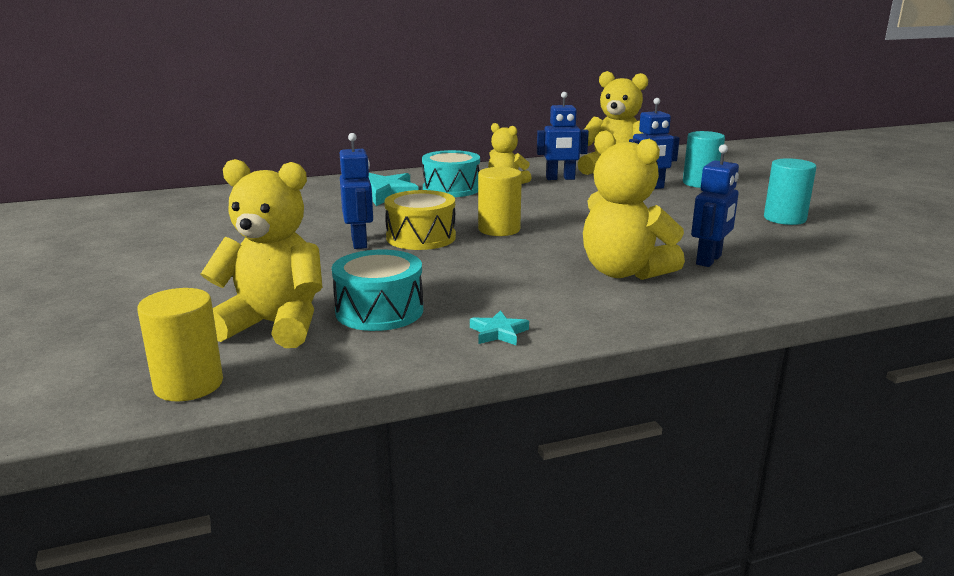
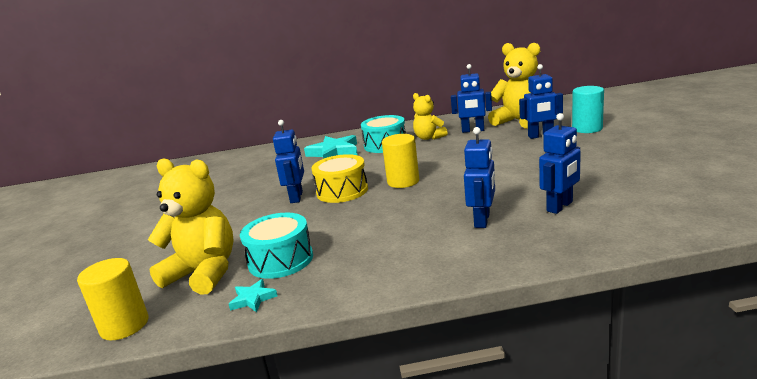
camera: 15 degrees right, 0 degrees up
(498, 332) = (357, 281): turquoise star -> turquoise star (253, 299)
(624, 272) = (482, 220): yellow teddy bear -> blue robot
(784, 219) = (646, 161): turquoise cylinder -> none

